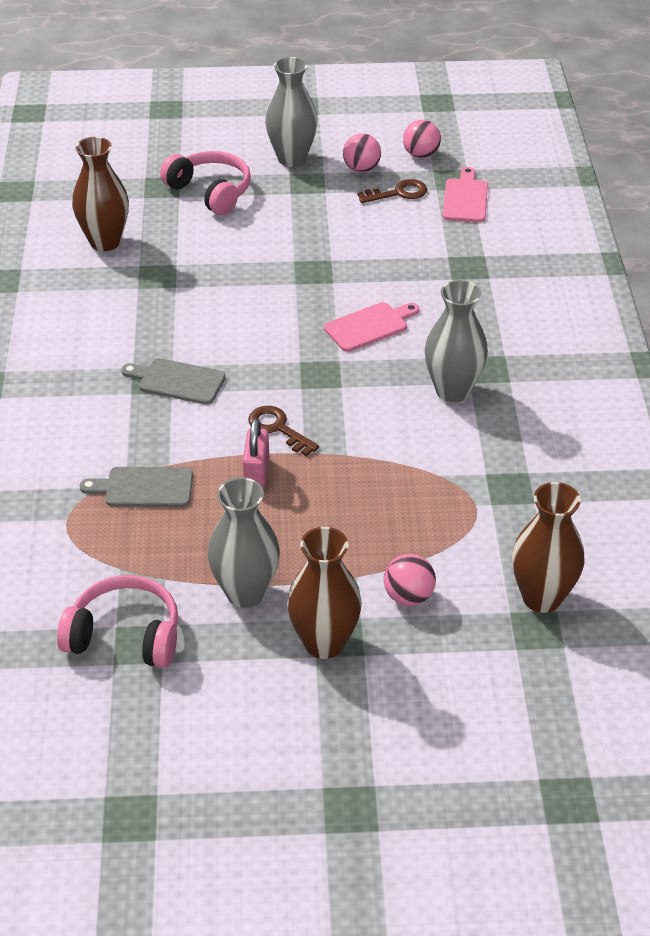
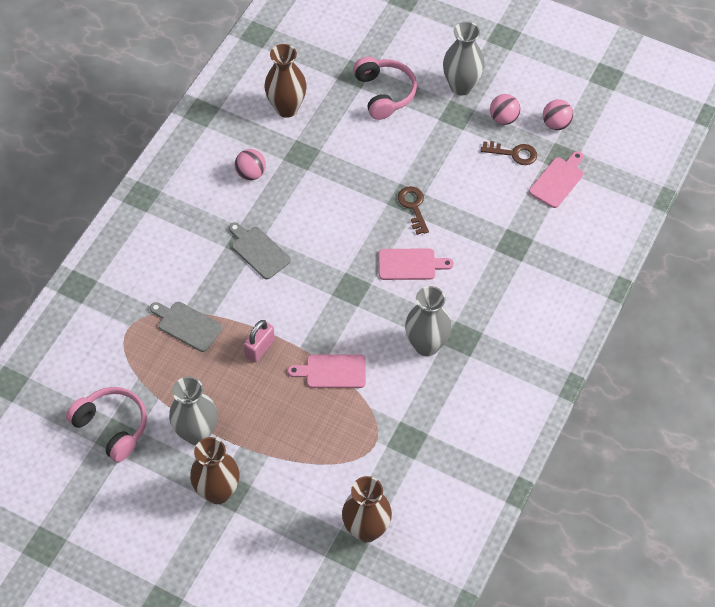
camera: 30 degrees right, 15 degrees up
(278, 428) = (295, 320): brown key -> brown key (413, 207)
(364, 459) = (332, 371): none -> pink cutting board
(408, 596) = (288, 486): pink ball -> pink ball (251, 173)

